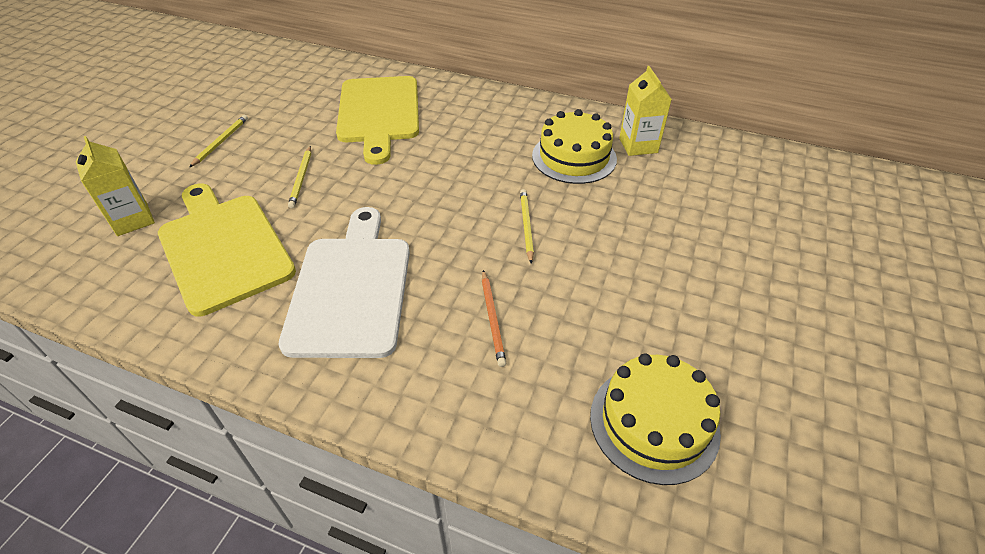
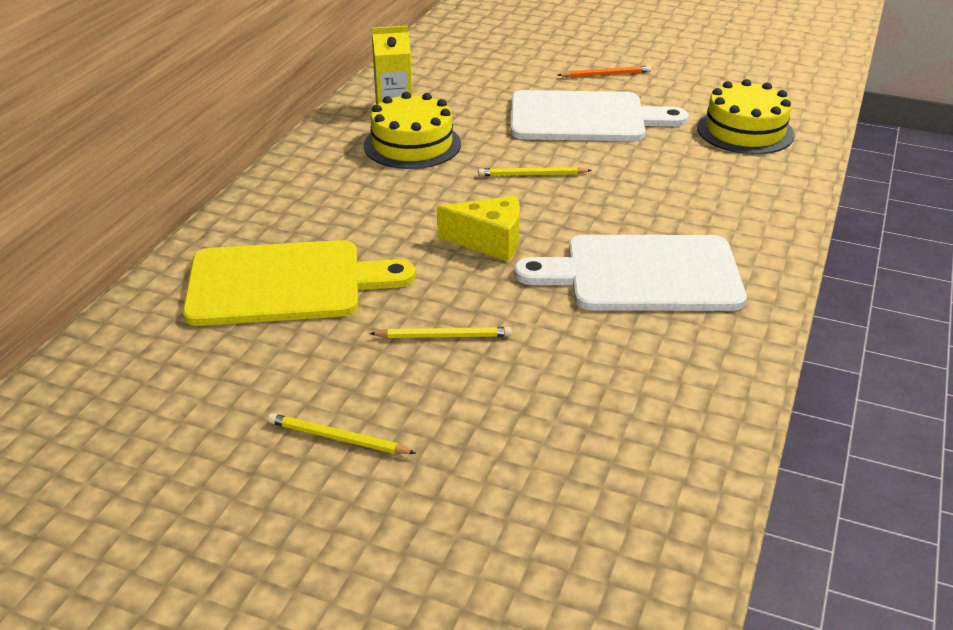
camera: 90 degrees left, 10 degrees down
(132, 220) = (544, 491): yellow carton -> none
(223, 248) = (594, 381): yellow cutting board -> none
(416, 199) = (489, 241): none -> yellow cheese
(492, 319) = (663, 193): orange pencil -> orange pencil (606, 74)
(653, 268) = (584, 118): none -> white cutting board

